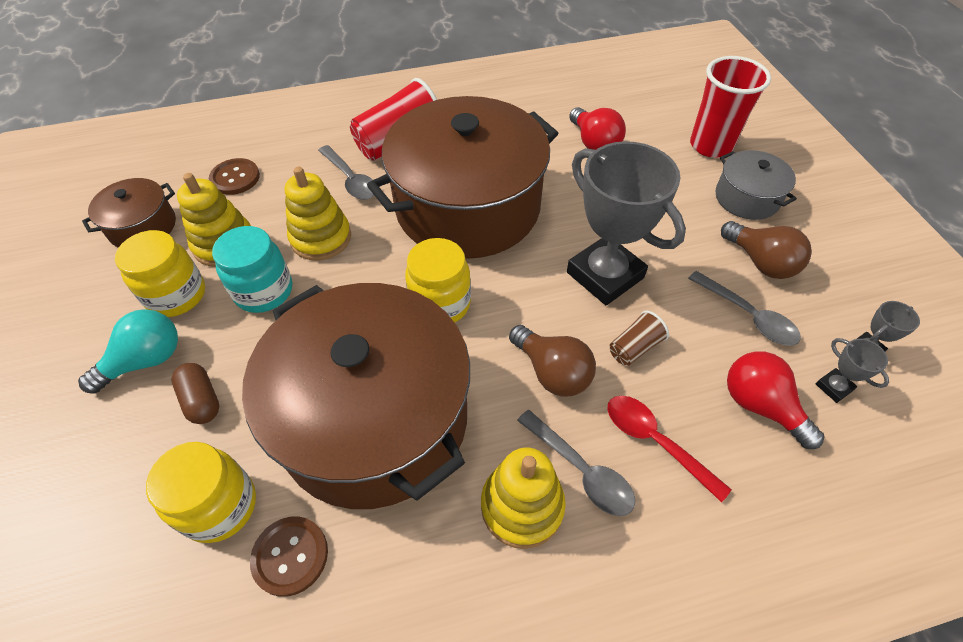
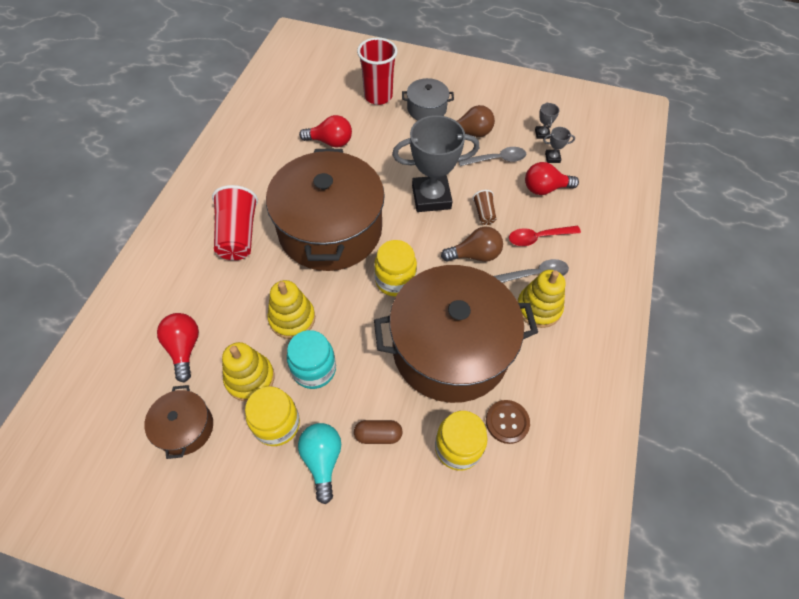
camera: 60 degrees left, 5 degrees up
(235, 178) = (184, 348): brown button -> red light bulb
(350, 179) = (250, 279): grey spoon -> none

